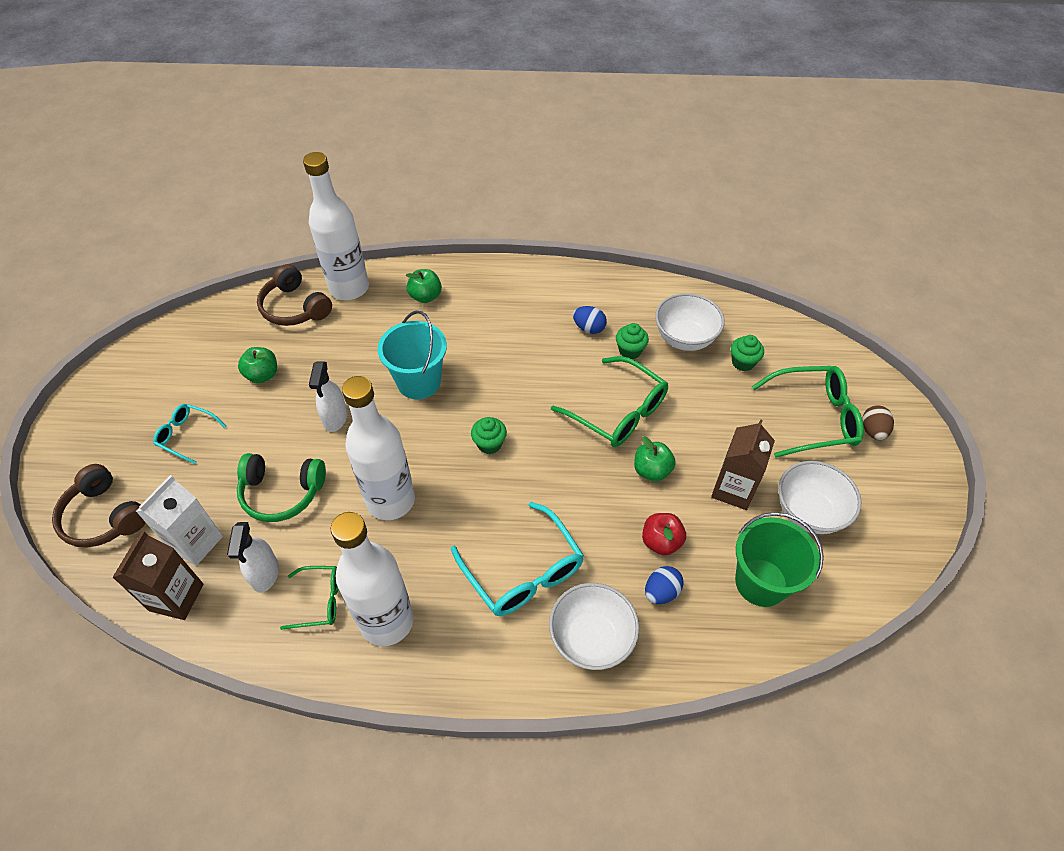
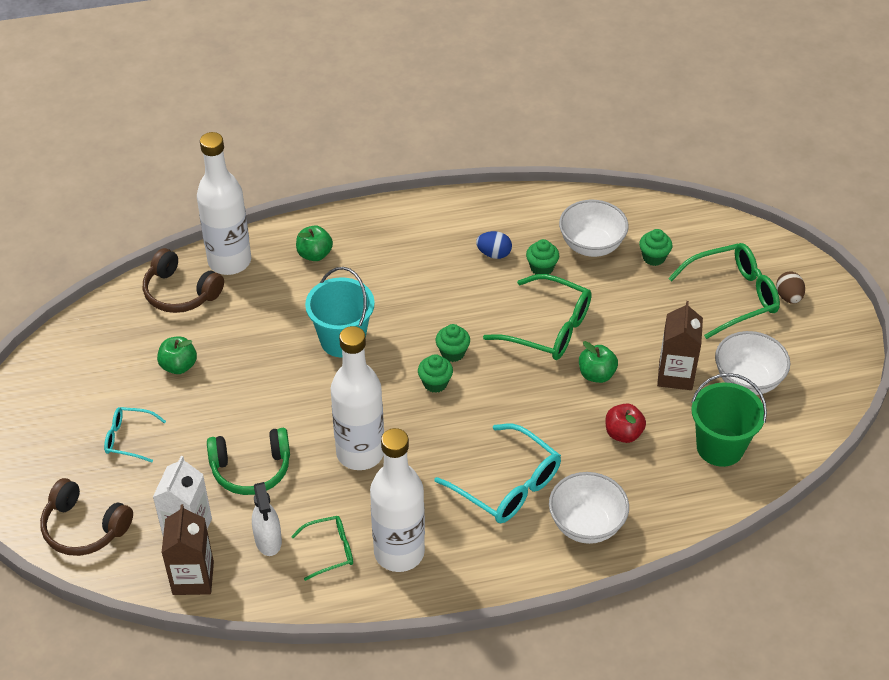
camera: 15 degrees left, 5 degrees down
(335, 418) = (273, 391): white spray bottle -> none
(517, 417) = (452, 353): none -> green cupcake
(661, 592) = (635, 474): blue egg -> none

